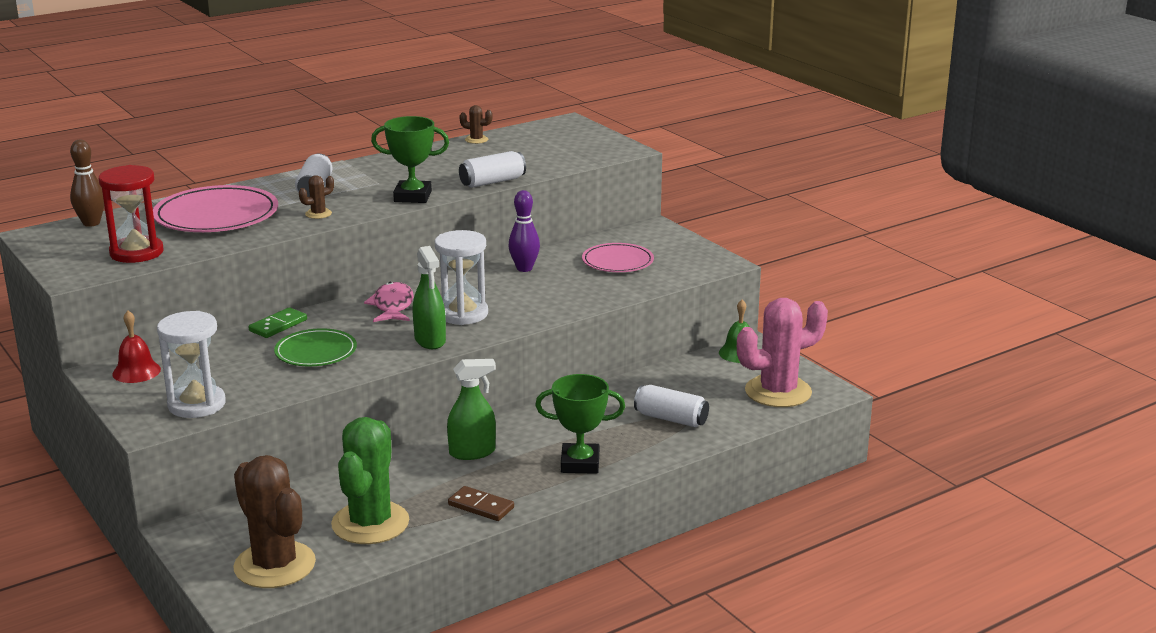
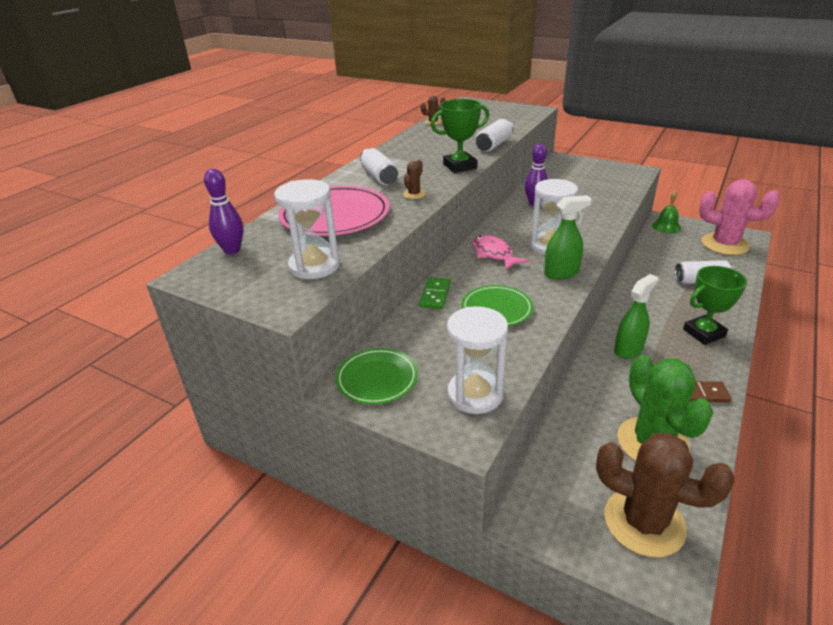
camera: 25 degrees left, 10 degrees up
(91, 223) = (232, 250): brown bowling pin -> purple bowling pin
(136, 253) = (314, 266): red hourglass -> white hourglass
(136, 371) = (377, 378): red bell -> green plate
(430, 340) = (561, 273): green spray bottle -> green spray bottle turned 60 degrees counterclockwise
(617, 261) = (581, 184): pink plate -> none
(778, 392) = (724, 244): pink cactus -> pink cactus turned 75 degrees clockwise

